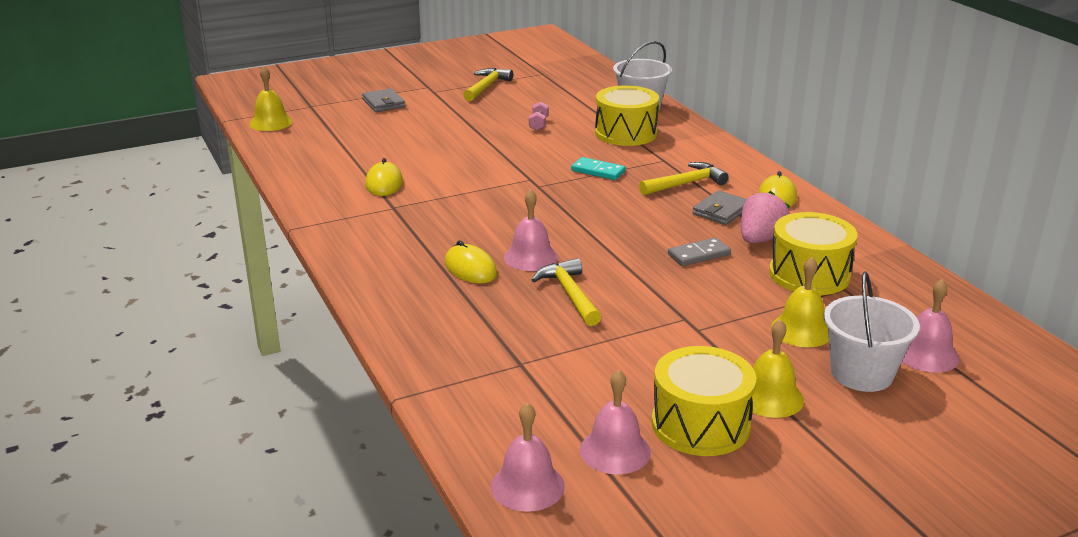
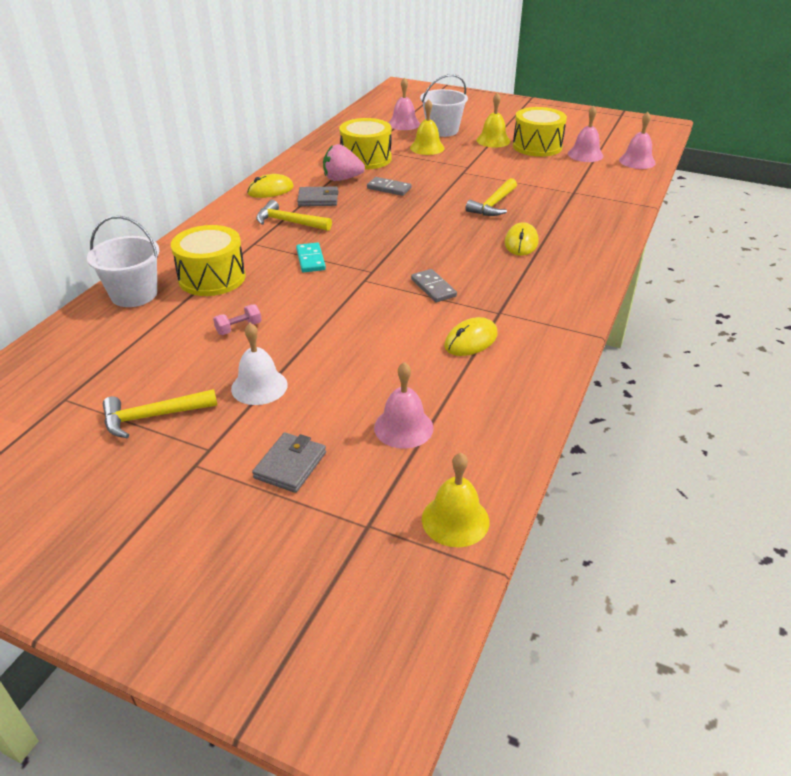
camera: 130 degrees left, 10 degrees up
(463, 113) = (259, 386): none -> white bell
(471, 198) = (433, 288): none -> grey domino
(530, 257) = (475, 231): pink bell -> pink bell (403, 427)

